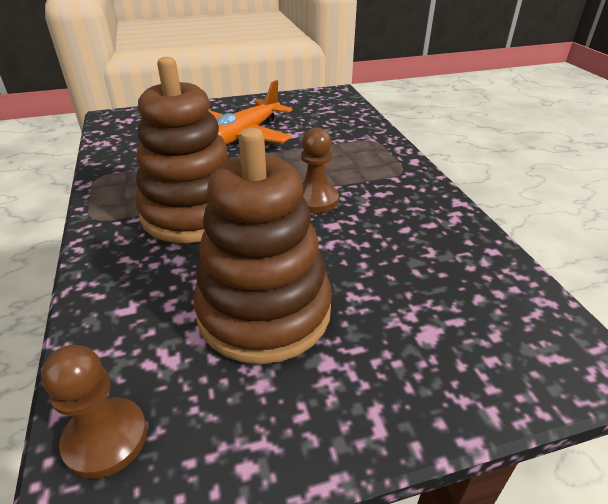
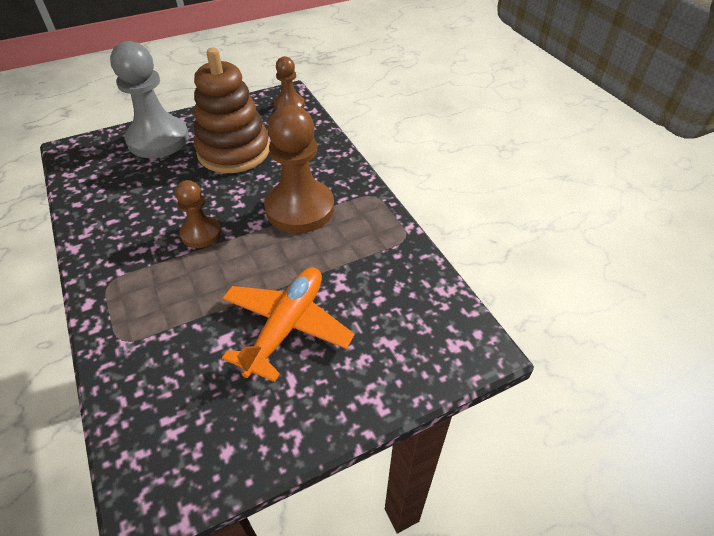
camera: 170 degrees right, 10 degrees up
(193, 213) = (300, 208): brown stacking toy -> brown pawn
(414, 361) = (158, 139): none -> grey pawn

